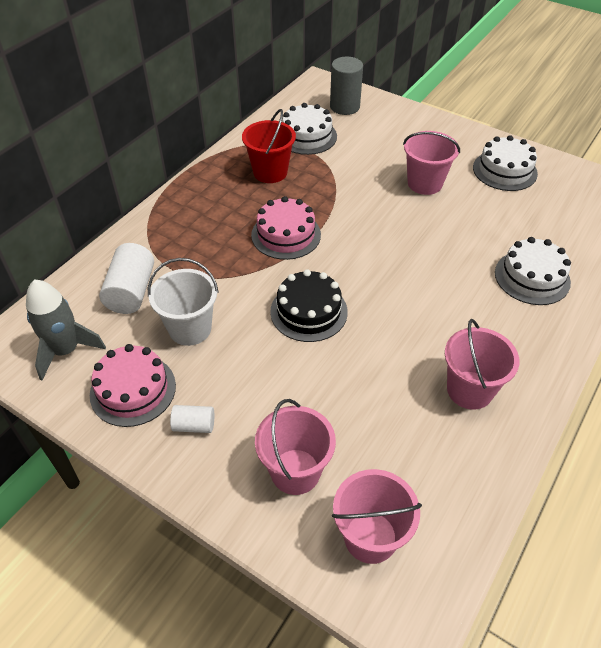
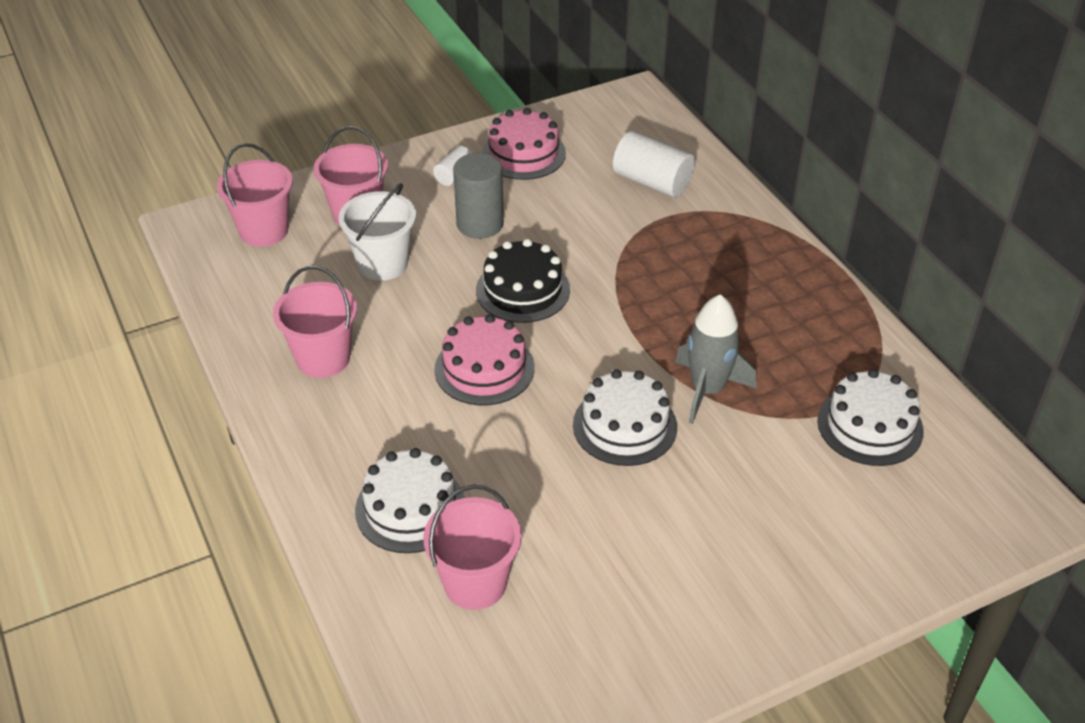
camera: 120 degrees right, 5 degrees down
(66, 350) = (603, 129): grey rocket -> grey rocket (707, 390)
(190, 329) = (568, 204): white bucket -> white bucket (383, 264)
(270, 172) = (799, 353): red bucket -> none
(286, 235) = (659, 319): pink cake -> pink cake (484, 368)
(344, 107) = (937, 510): grey cylinder -> grey cylinder (480, 224)
(425, 183) = (669, 504): pink bucket -> pink bucket (475, 583)
(504, 170) = (635, 625): white cake -> white cake (625, 426)

